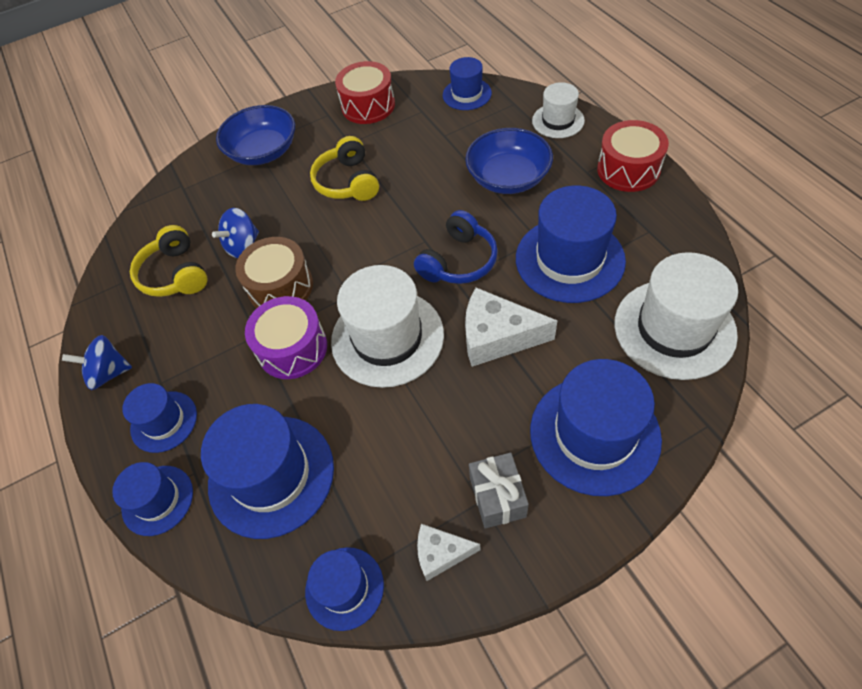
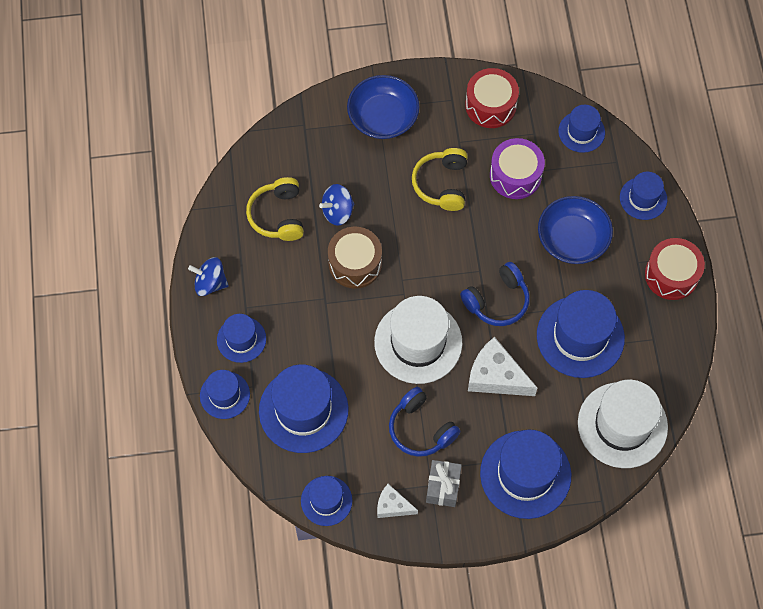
camera: 15 degrees right, 10 degrees up
(292, 348) = (347, 321): purple drum -> purple drum (515, 175)
(434, 434) = (421, 429): none -> blue headphones
(558, 121) = (643, 198): white hat -> blue hat

